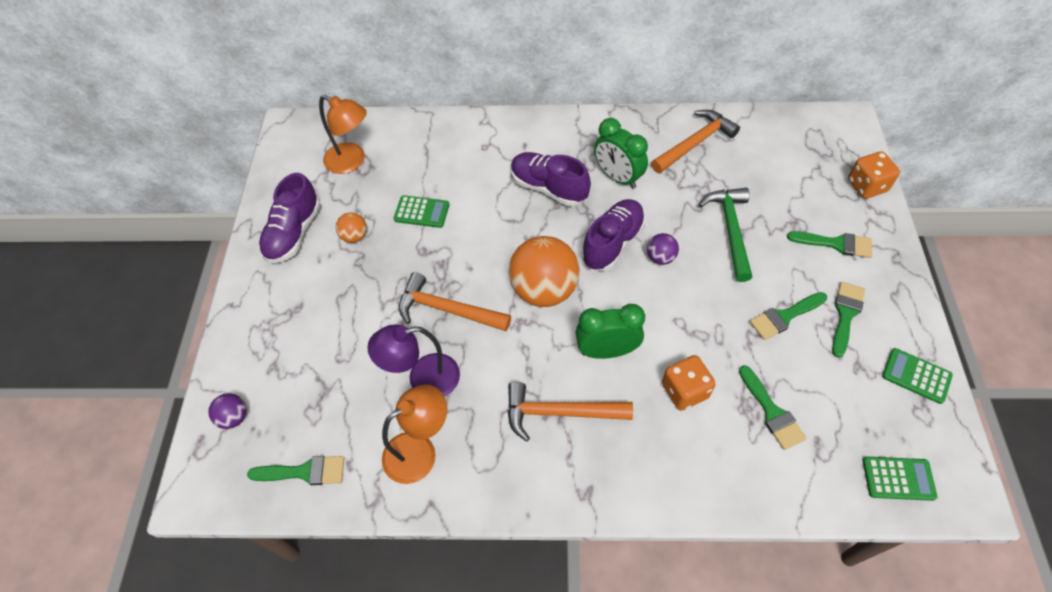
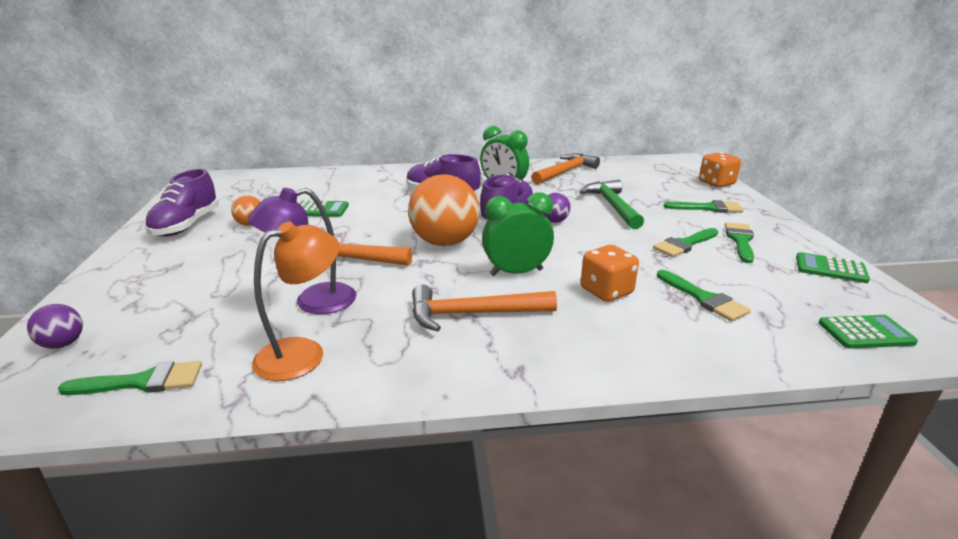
camera: 10 degrees left, 30 degrees down
(352, 162) = (256, 190): orange lamp -> none

